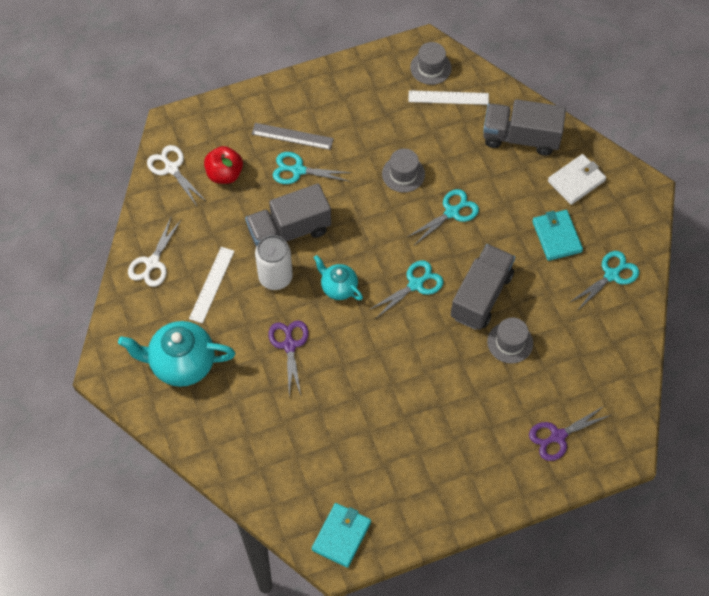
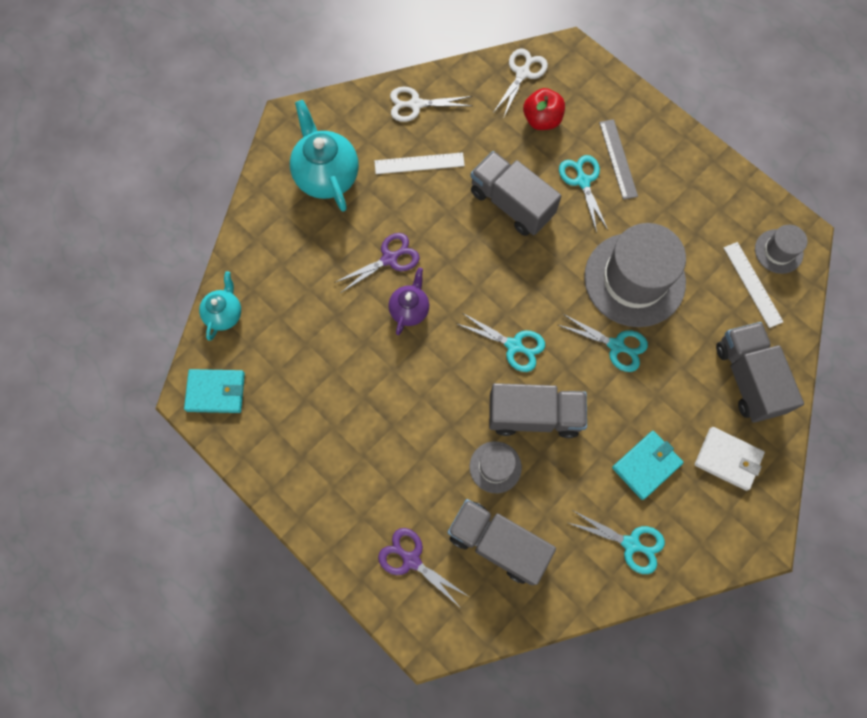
camera: 65 degrees right, 10 degrees up
(275, 277) = (455, 214): white can -> none
(338, 287) = (473, 275): turquoise teapot -> turquoise teapot (224, 314)
(344, 349) = (409, 310): none -> purple teapot
(403, 174) = (634, 279): grey hat -> grey hat, size x2.08
(571, 367) = (497, 543): none -> grey truck

